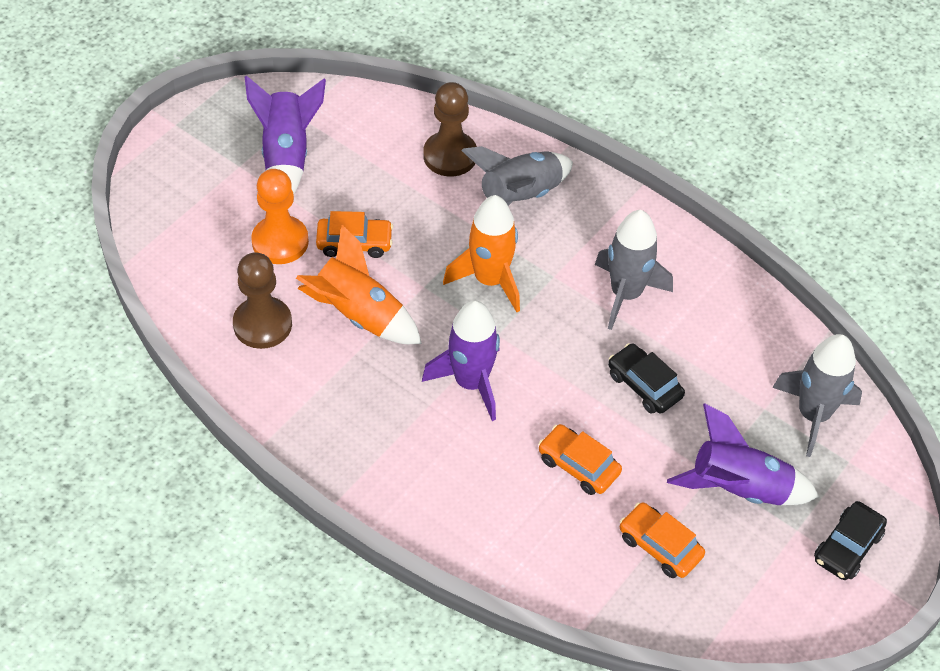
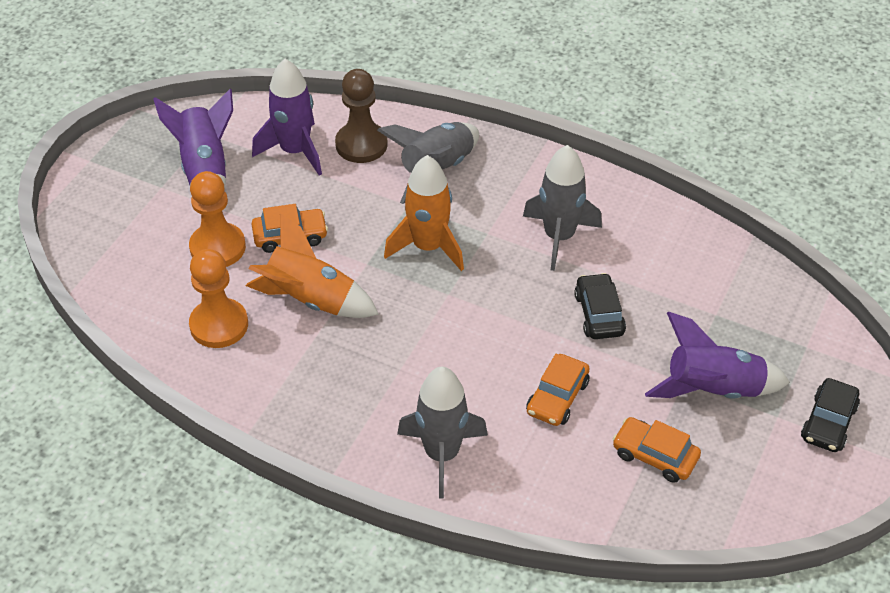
camera: 10 degrees left, 5 degrees down
(262, 324) = (219, 325): brown pawn -> orange pawn
(471, 382) = (435, 341): purple rocket -> purple rocket (295, 151)
(578, 465) = (557, 397): orange car -> orange car turned 90 degrees counterclockwise
(644, 385) = (599, 314): black car -> black car turned 45 degrees clockwise
(813, 415) = (761, 312): grey rocket -> grey rocket (442, 454)

